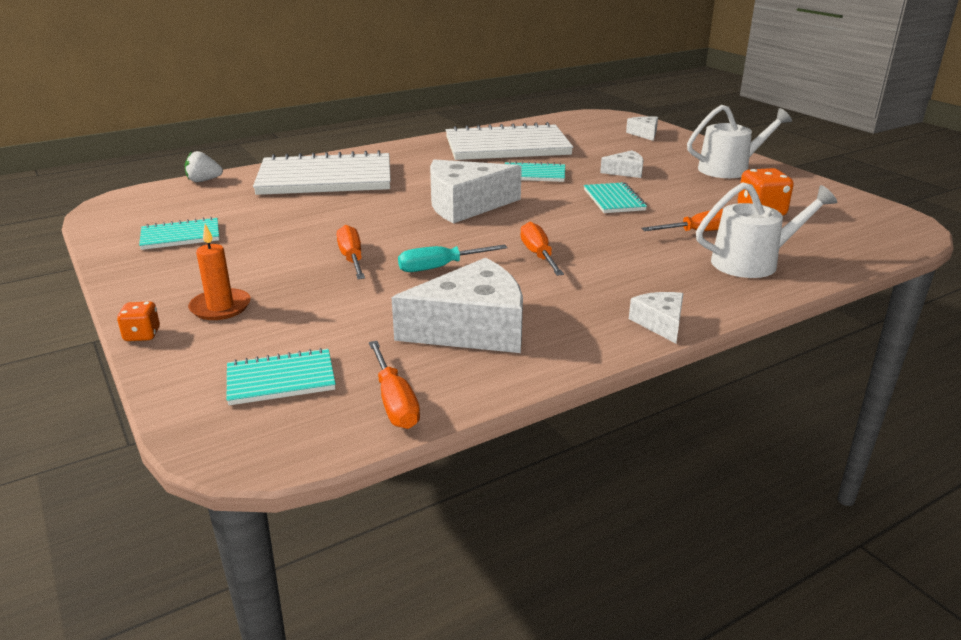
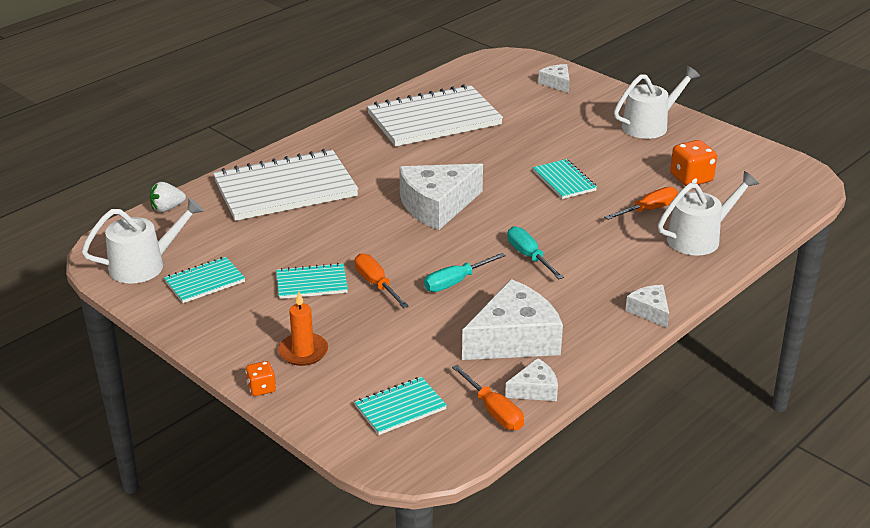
camera: 15 degrees left, 5 degrees up
(138, 217) = (144, 265): none -> white watering can
(534, 174) = (478, 156): turquoise notebook -> turquoise notebook (311, 283)
(538, 255) = (529, 256): orange screwdriver -> turquoise screwdriver
(625, 172) = (560, 141): white cheese -> white cheese (535, 389)

